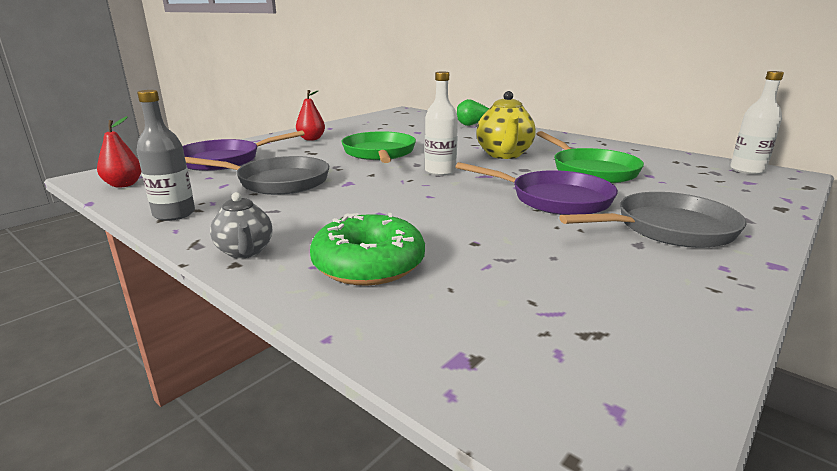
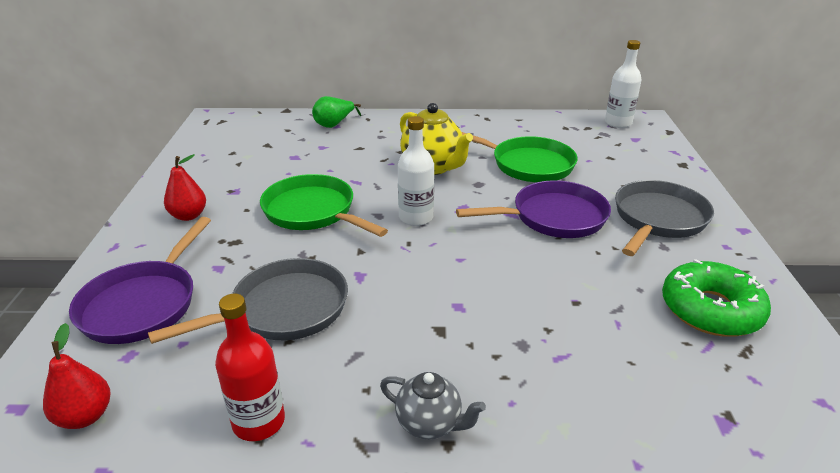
camera: 40 degrees left, 10 degrees up
(174, 214) = (259, 422): grey bottle -> red bottle
(368, 264) = (545, 372): green donut -> green donut (710, 310)

